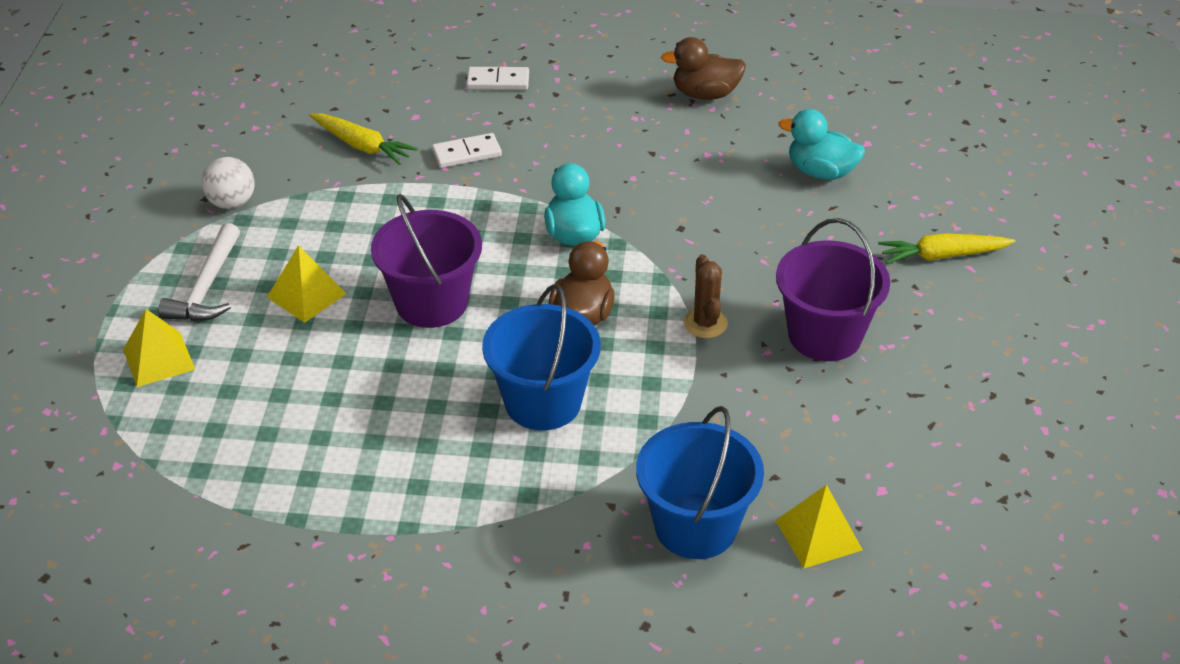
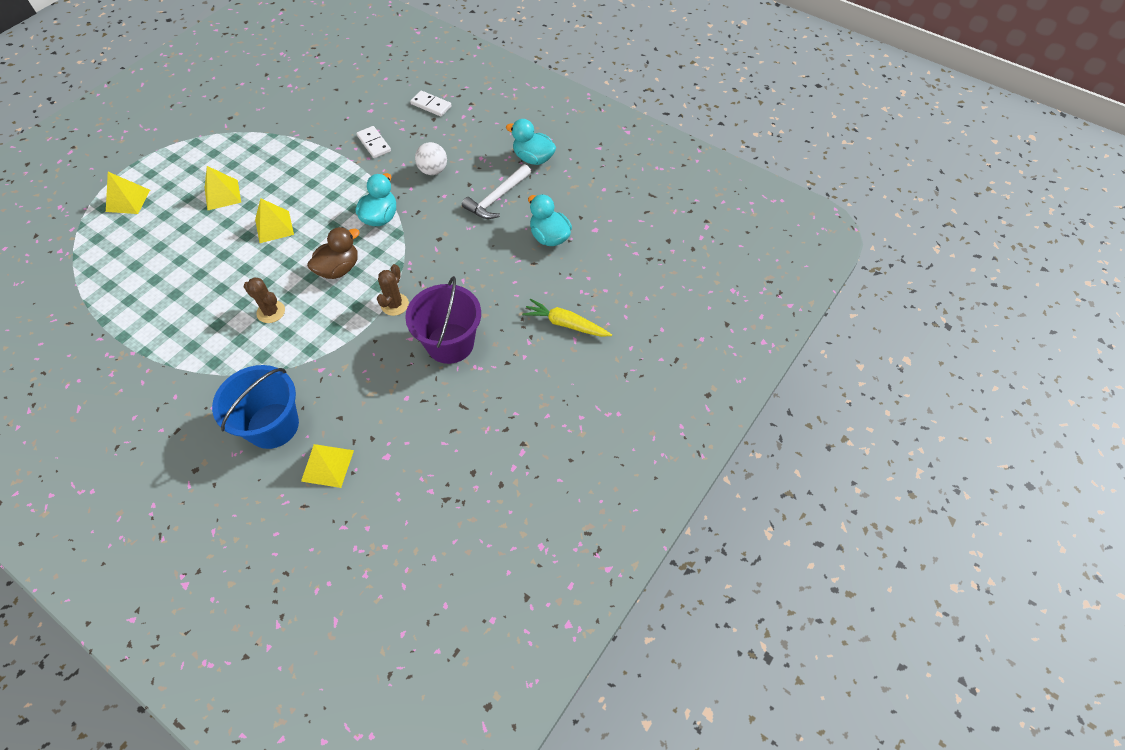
camera: 30 degrees right, 15 degrees up
(207, 287) = (184, 169): white hammer -> white hammer (497, 198)
(232, 203) = (238, 125): white ball -> white ball (433, 170)
(362, 146) = (328, 117): yellow carrot -> none
(431, 303) = (274, 226): purple bucket -> yellow pyramid
(466, 153) = (374, 143): white domino -> white domino turned 45 degrees clockwise
(543, 402) = (271, 312): blue bucket -> brown cactus
(705, 94) = (533, 158): brown duck -> turquoise duck

